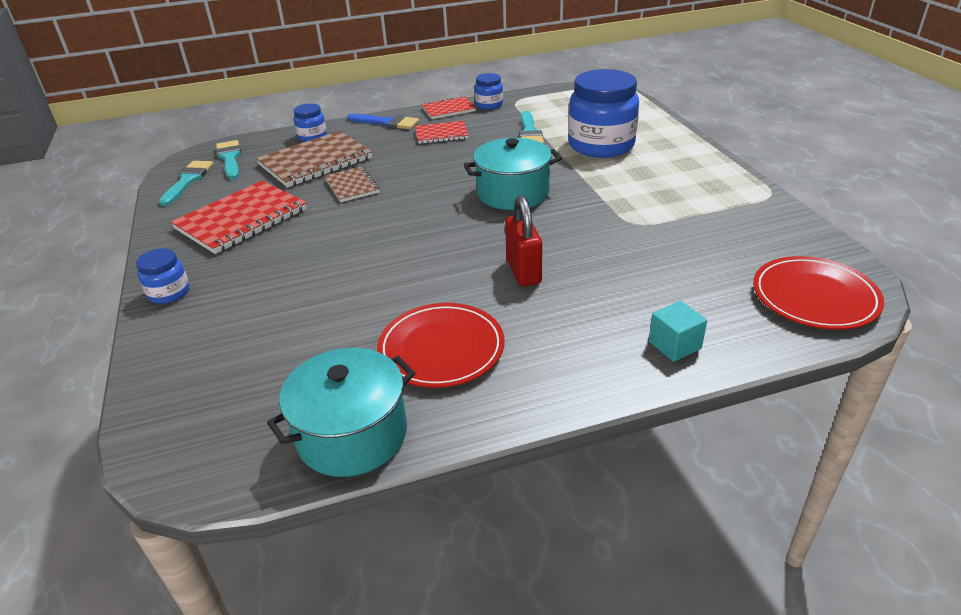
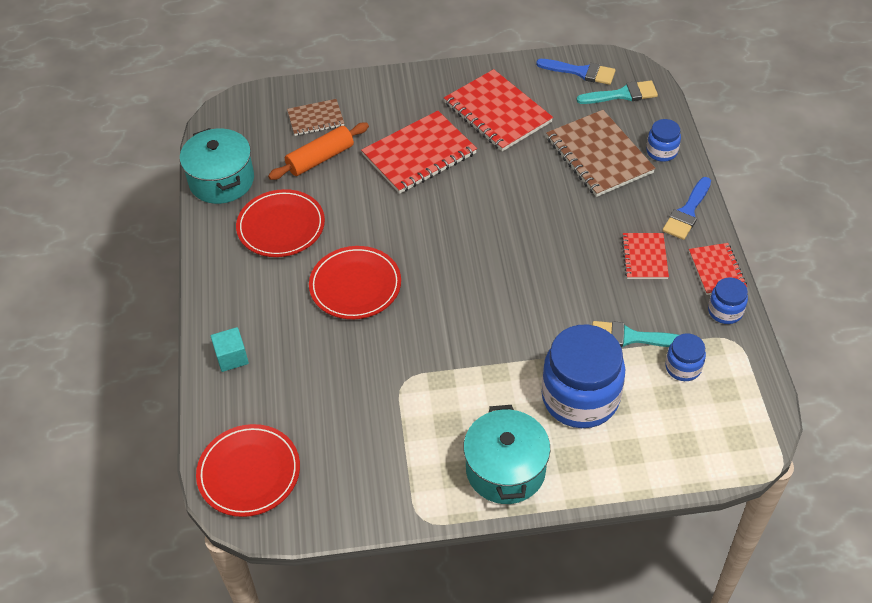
camera: 100 degrees right, 15 degrees up
(169, 293) = (401, 85): blue jar -> blue jar (683, 367)
(188, 181) = (580, 72): turquoise brush -> blue brush
(306, 260) = (419, 154): none -> red notebook
(307, 338) = (320, 158): none -> orange rolling pin
(352, 186) = (539, 182): brown notebook -> brown notebook (316, 119)
(513, 193) = (489, 299): turquoise pot -> turquoise pot (505, 469)
(523, 272) = (355, 285): red padlock -> red plate

